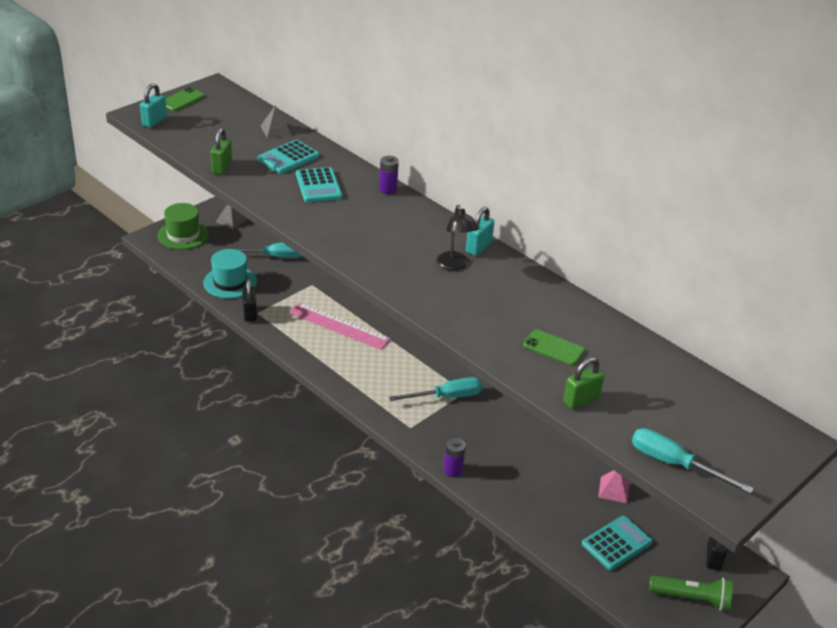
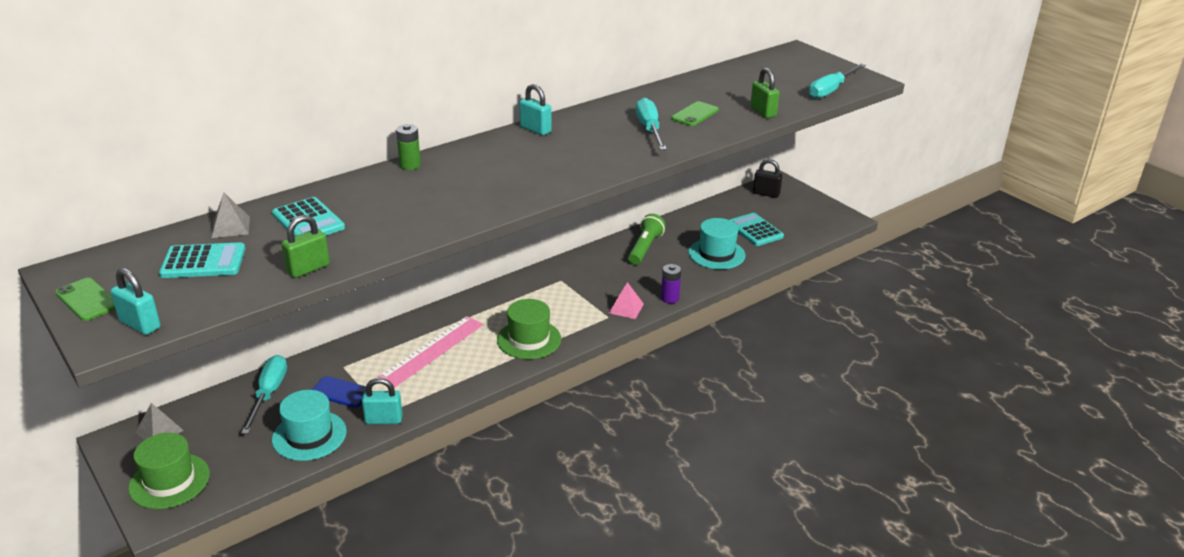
camera: 80 degrees left, 5 degrees down
(222, 167) = (308, 269): green padlock -> green padlock turned 60 degrees counterclockwise
(249, 313) = (383, 420): black padlock -> turquoise padlock
(280, 288) = (341, 392): none -> blue phone
(318, 186) = (384, 205): turquoise calculator -> turquoise calculator (203, 262)
(364, 379) = (529, 339): none -> green hat
(388, 189) = (410, 165): purple battery -> green battery
(446, 397) = (566, 291): turquoise screwdriver -> turquoise screwdriver (649, 129)
(454, 266) = (565, 143): black lamp -> none
(551, 508) = (716, 254): none -> turquoise hat
(614, 490) = (695, 222): pink pyramid -> pink pyramid (626, 308)
(692, 598) = (807, 209): green flashlight -> green flashlight (645, 248)

